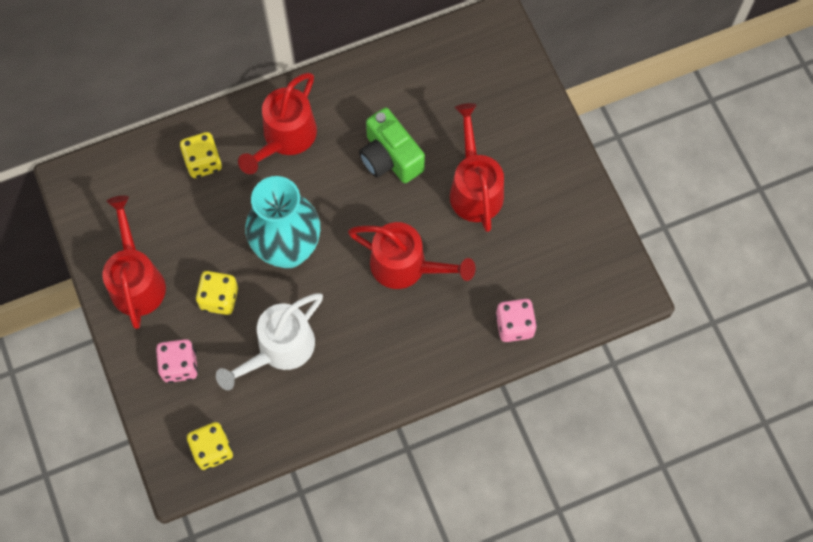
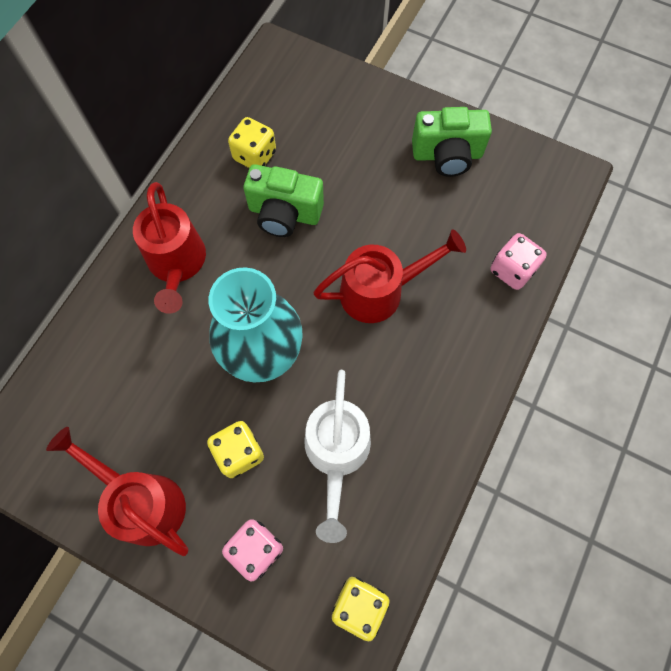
camera: 40 degrees left, 0 degrees up
(203, 162) = (117, 341): yellow dice -> yellow dice (255, 156)
(474, 187) = (376, 186): red watering can -> none
(550, 204) = (447, 155): none -> green camera

